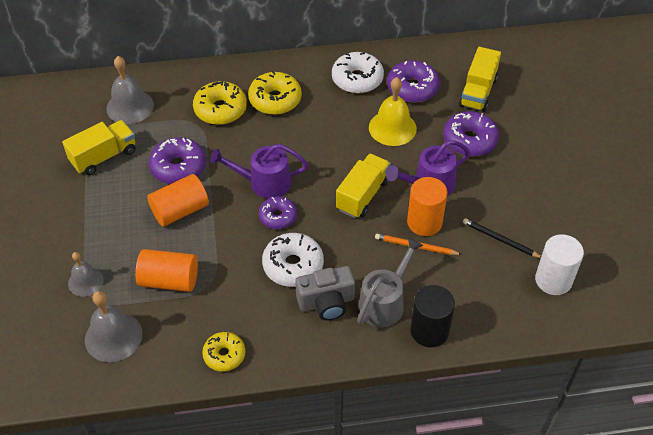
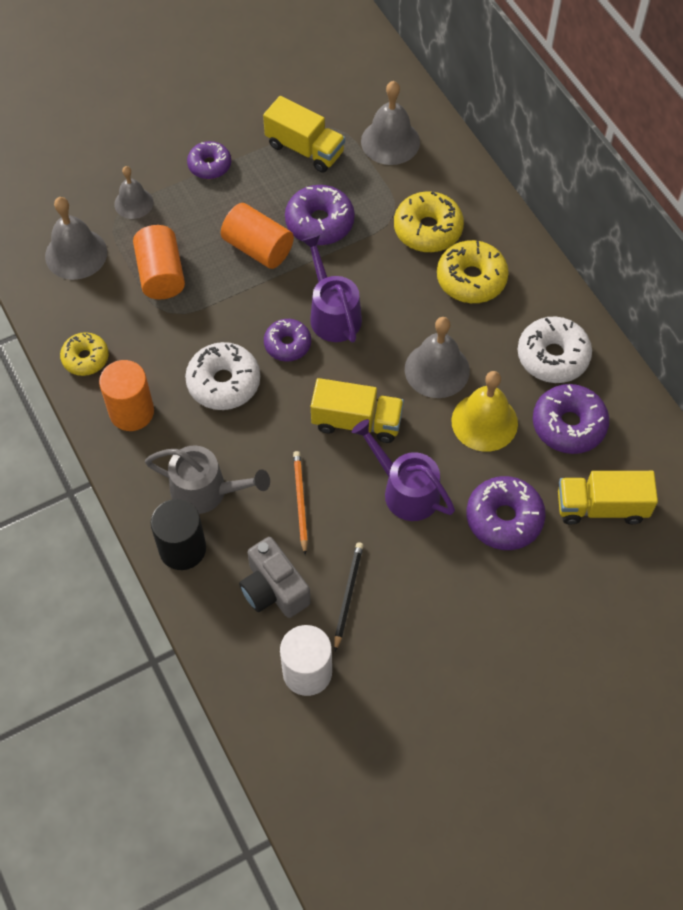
camera: 70 degrees right, 10 degrees up
(80, 220) = (209, 165): none -> purple donut
(326, 302) = (185, 432): grey camera -> grey camera (274, 589)
(340, 139) = (437, 370): none -> grey bell
(424, 222) = (341, 501): orange cylinder -> orange cylinder (131, 412)

